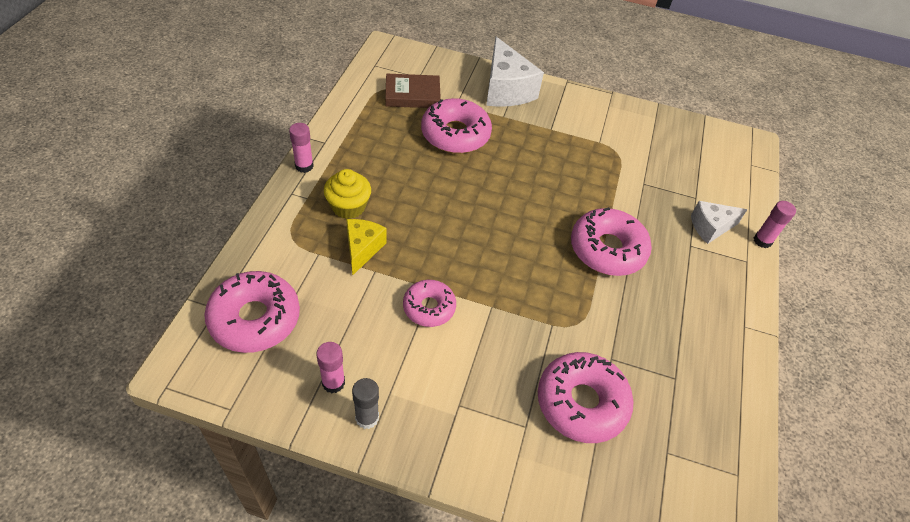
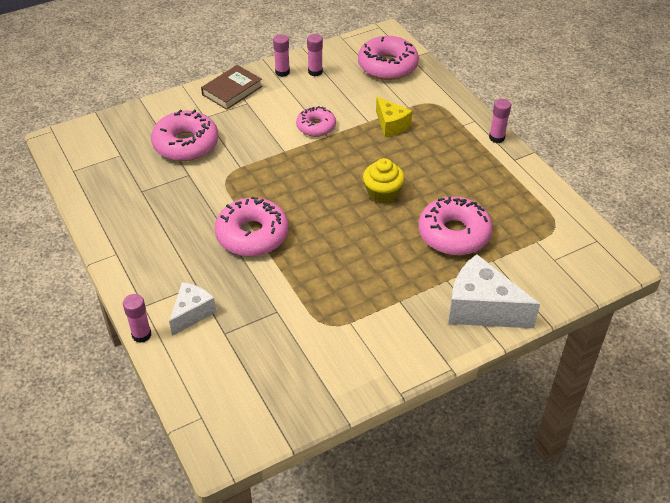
camera: 140 degrees right, 5 degrees down
(348, 207) = (434, 138): yellow cupcake -> yellow cupcake (382, 193)
(367, 418) = (282, 72): grey glue stick -> pink glue stick
(412, 95) = (530, 239): brown book -> brown book (232, 90)

